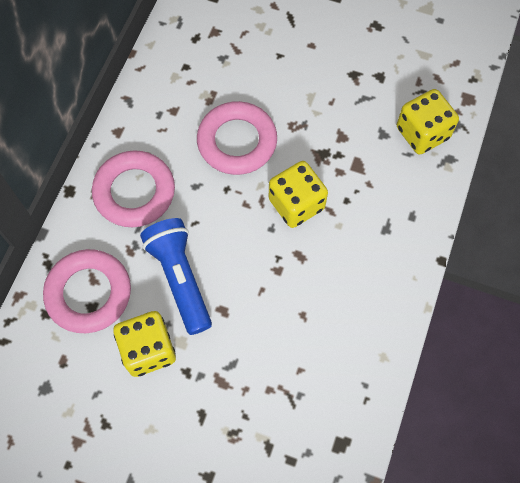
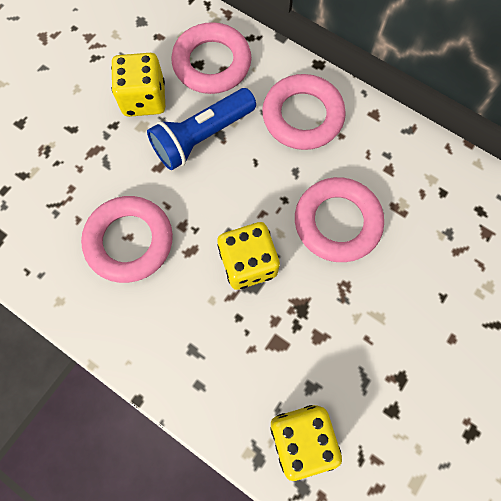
camera: 105 degrees right, 5 degrees up
(180, 278) = (202, 137): blue flashlight -> blue flashlight turned 150 degrees clockwise
(307, 312) = (129, 241): none -> pink ring

